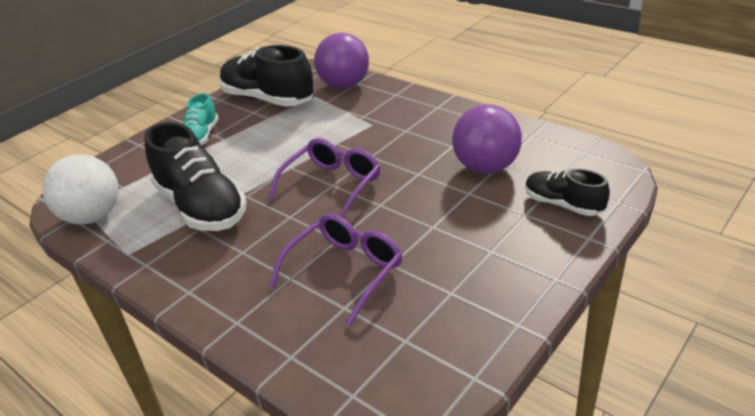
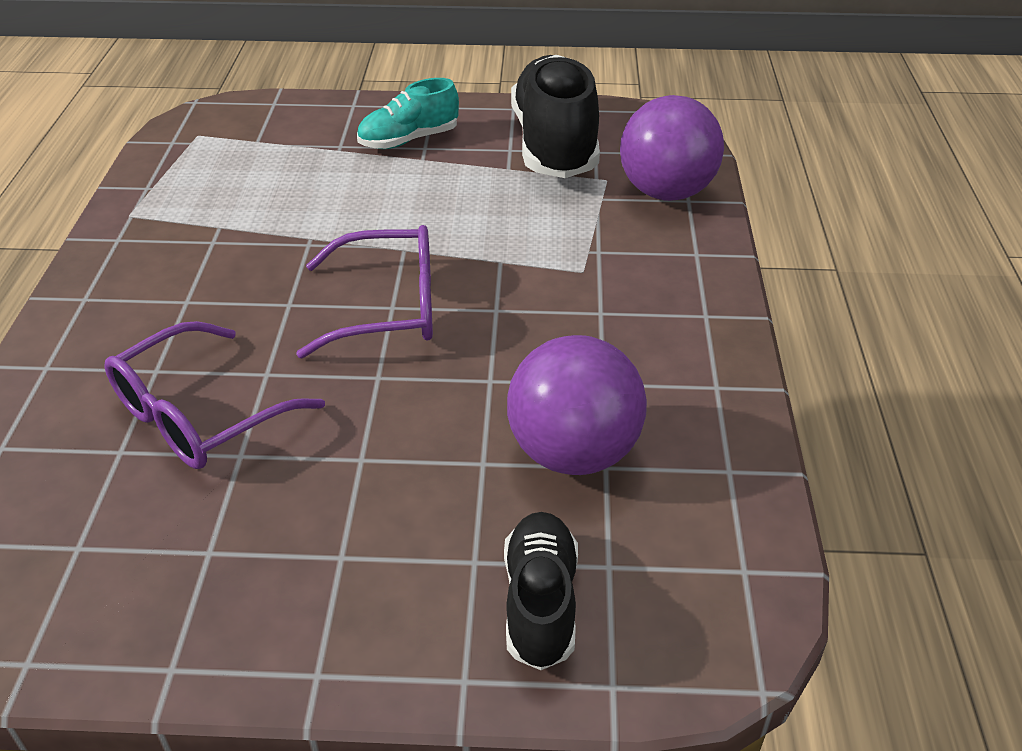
camera: 50 degrees right, 5 degrees up
(93, 216) = (184, 153): white ball -> none
(201, 207) = (258, 220): black shoe -> none
(345, 271) = (199, 415): purple glasses -> purple glasses turned 135 degrees clockwise

